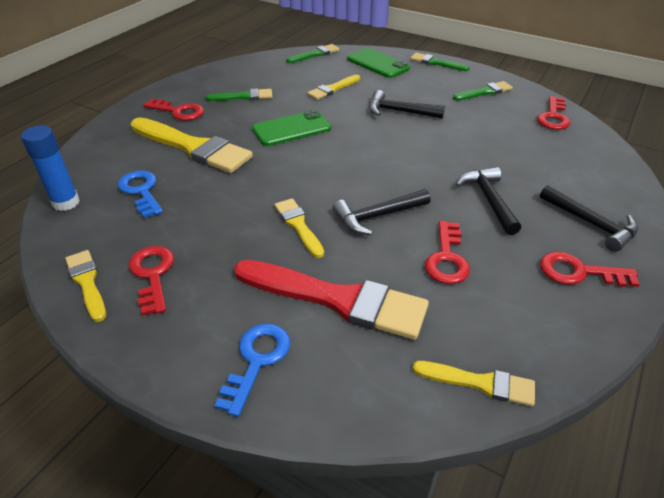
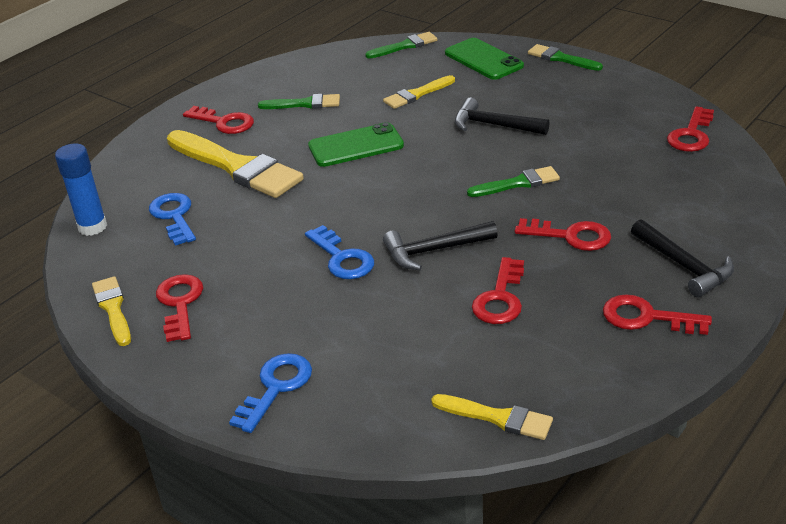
camera: 10 degrees right, 5 degrees down
(298, 225) = (342, 258): yellow brush -> blue key
(338, 299) = (370, 335): red brush -> none
(484, 92) = (613, 100): green brush -> green brush (517, 183)
(489, 200) = (571, 236): black hammer -> red key

